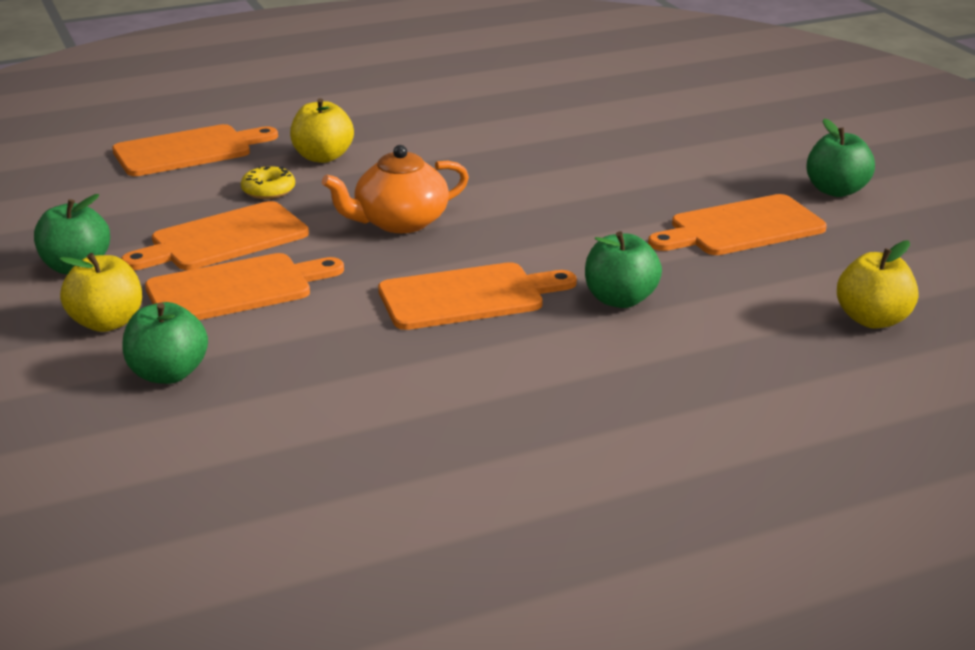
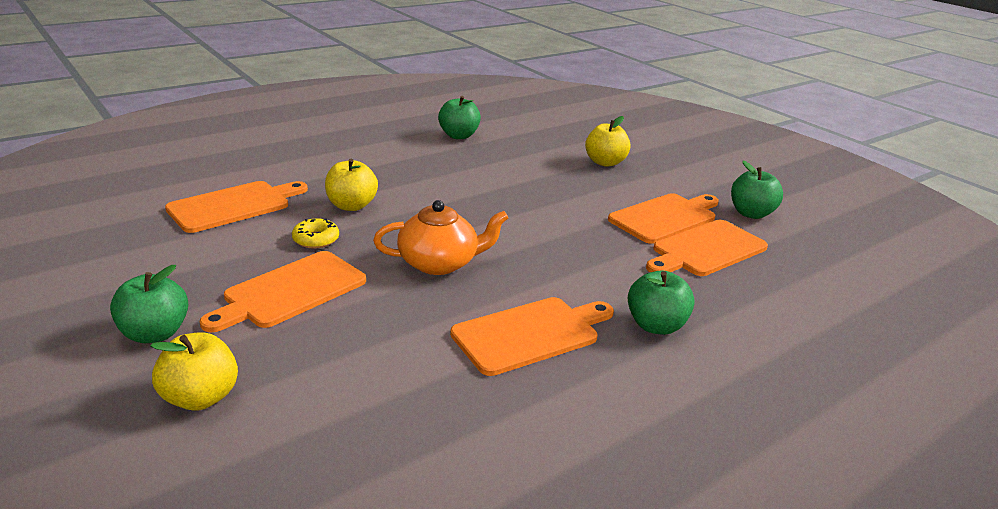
camera: 15 degrees left, 0 degrees up
(168, 374) = (281, 456): green apple -> green apple (459, 136)
(236, 289) = (319, 344): orange cutting board -> orange cutting board (665, 217)
(399, 222) = (439, 263): orange teapot -> orange teapot turned 150 degrees counterclockwise
(872, 320) = (855, 327): yellow apple -> yellow apple (605, 162)

